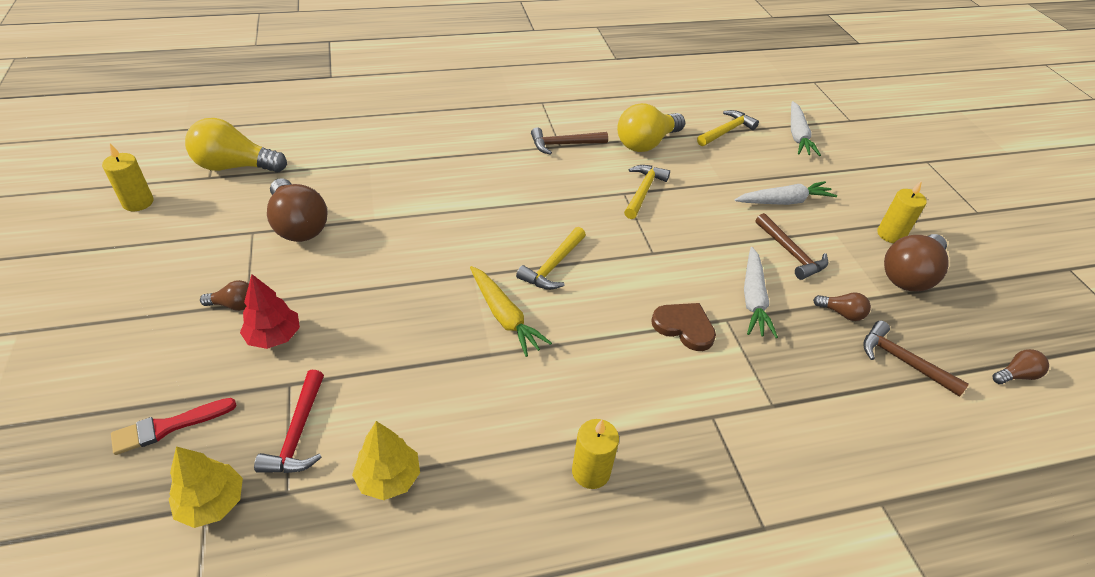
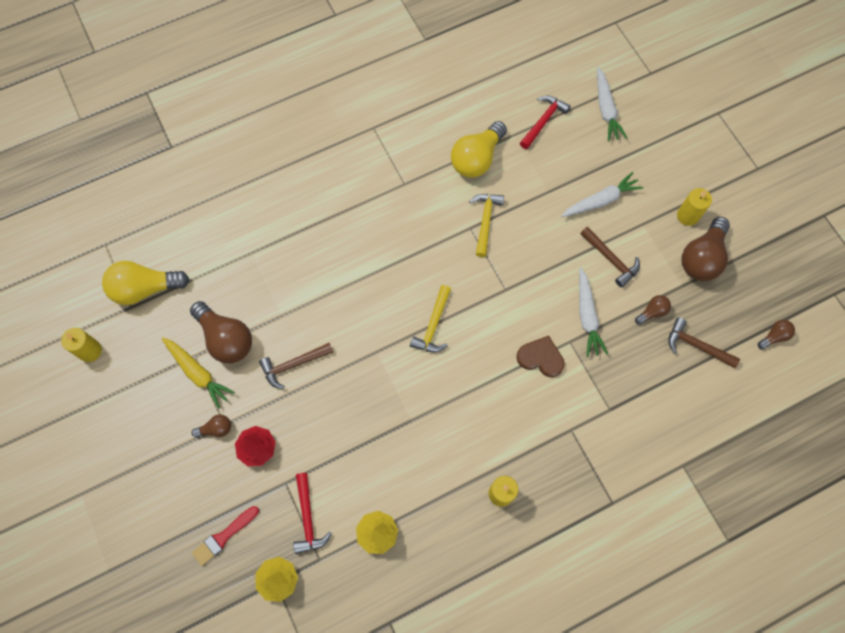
camera: 10 degrees left, 25 degrees up
(504, 316) = (411, 384): yellow carrot -> yellow carrot (198, 373)
(563, 144) = (407, 181): brown hammer -> brown hammer (293, 365)
(726, 131) = (543, 121): yellow hammer -> red hammer
(841, 313) = (652, 312): brown light bulb -> brown light bulb turned 45 degrees counterclockwise

